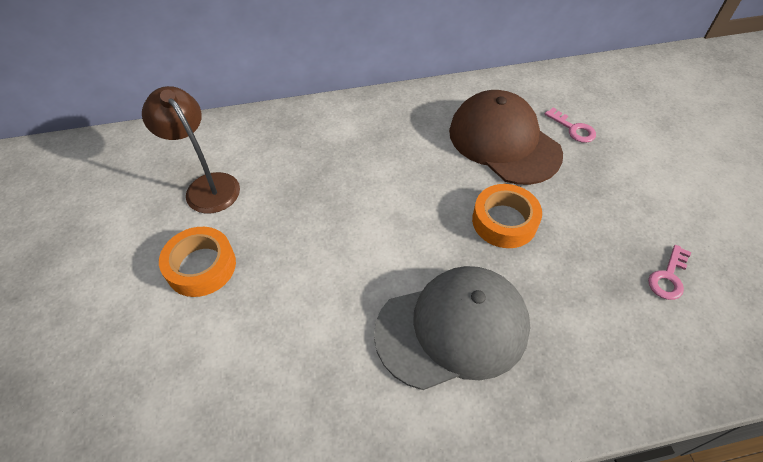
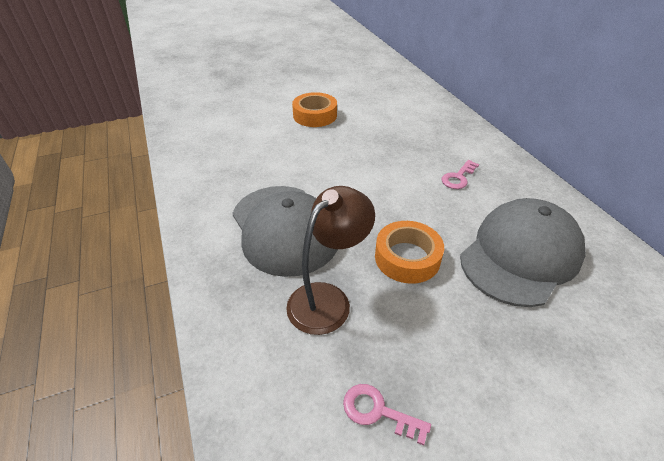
camera: 80 degrees right, 10 degrees down
(207, 185) = (379, 105): brown lamp -> brown lamp (327, 299)
(504, 142) = (520, 255): brown cap -> grey cap
(573, 129) = (589, 322): pink key -> pink key (458, 177)

